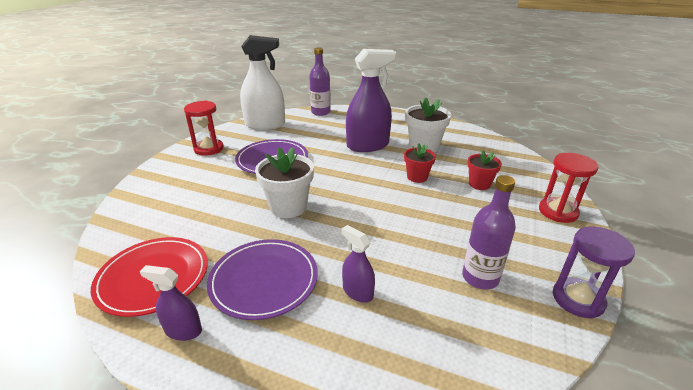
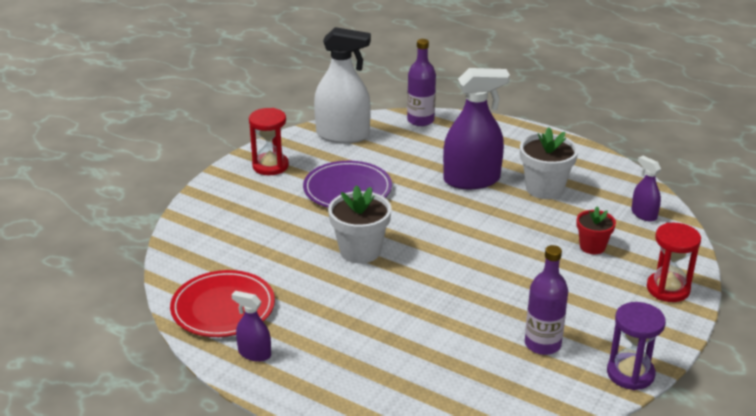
camera: 10 degrees right, 0 degrees up
(264, 280) = (328, 322): purple plate -> none
(357, 292) = (416, 342): purple spray bottle -> purple spray bottle (644, 214)
(417, 177) = (519, 230): red flower pot -> none

